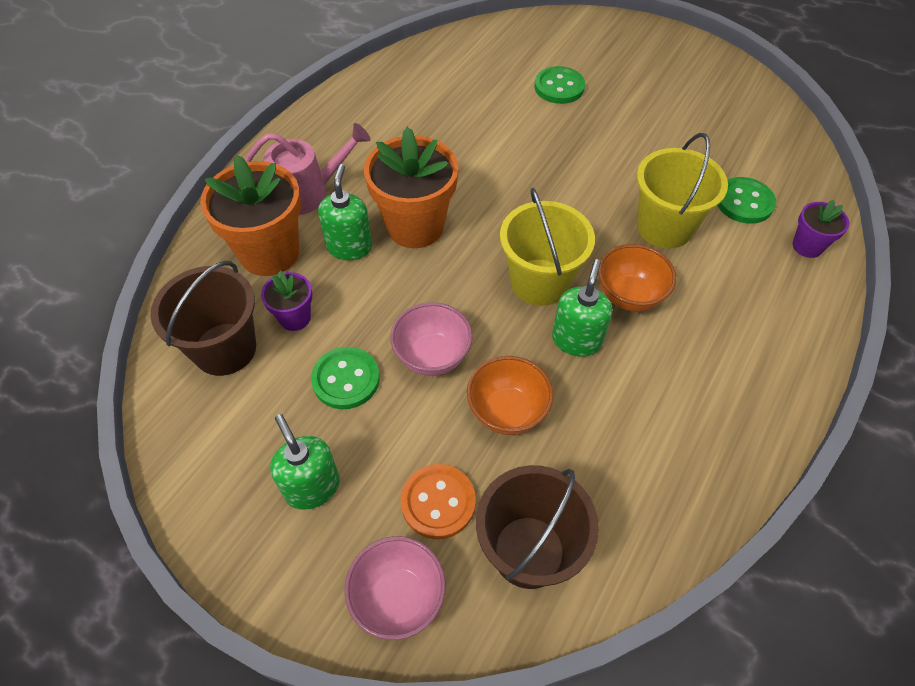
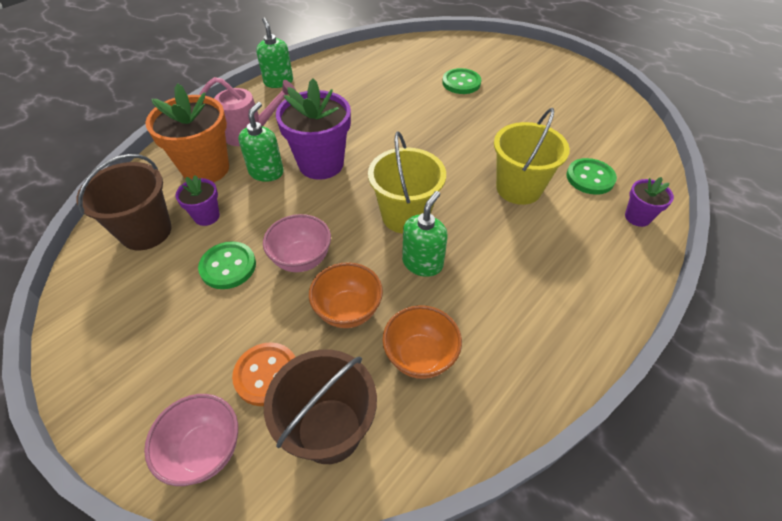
camera: 10 degrees right, 5 degrees down
(312, 487) = (170, 345): green soap dispenser -> green soap dispenser (278, 82)
(415, 226) = (321, 164): orange flower pot -> purple flower pot
(629, 296) = (475, 236): orange bowl -> orange bowl (420, 356)

